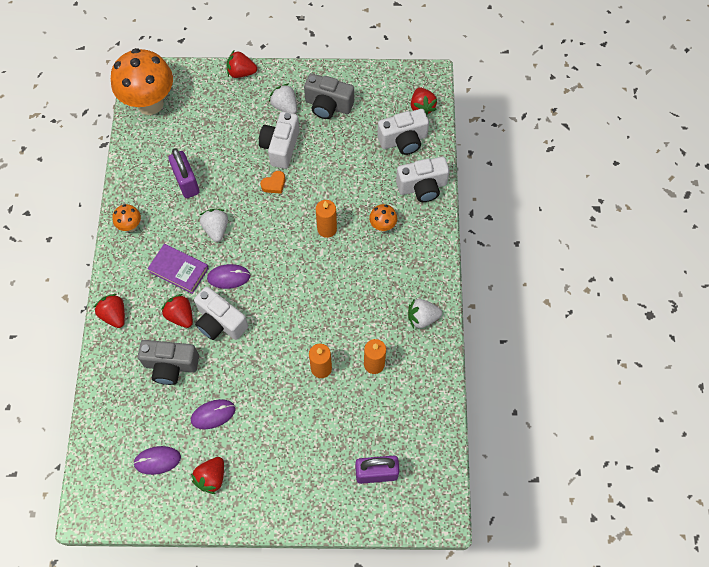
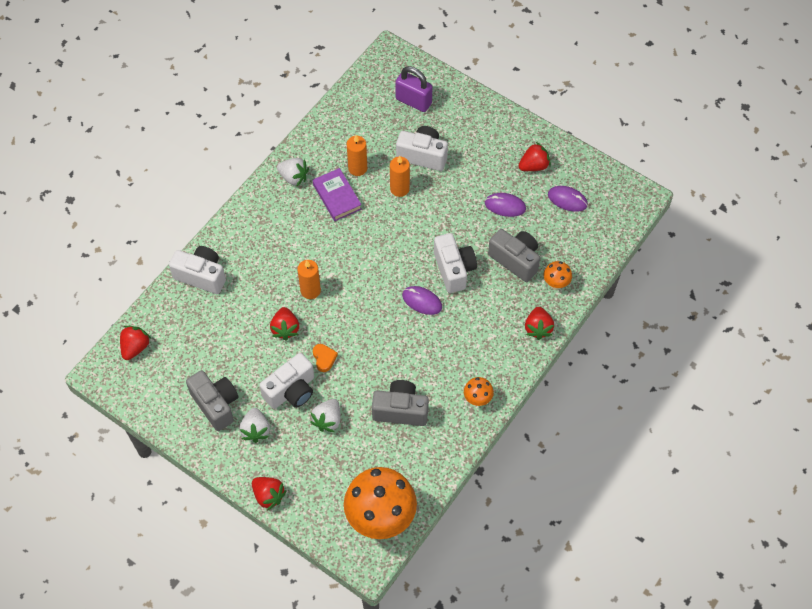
camera: 145 degrees left, 5 degrees down
(179, 270) = (460, 333): purple book -> purple book (337, 197)
(180, 315) = (483, 294): red strawberry -> red strawberry (285, 329)
(186, 183) = (400, 410): purple padlock -> grey camera
(216, 229) = (404, 349): white strawberry -> white strawberry (327, 420)
(274, 184) = (324, 358): orange heart -> orange heart turned 75 degrees clockwise
(382, 226) = (263, 264): orange mushroom -> orange mushroom (556, 284)
(403, 140) = (179, 327): white camera -> white camera (422, 155)

